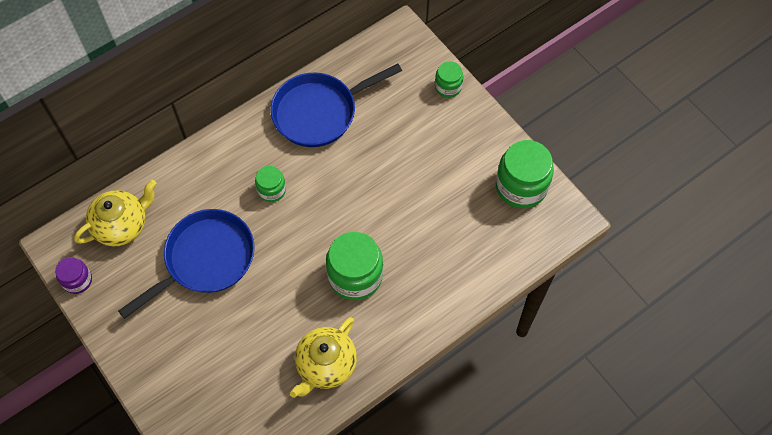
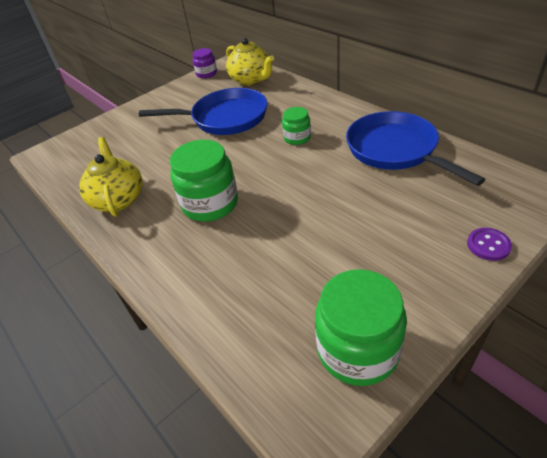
camera: 90 degrees right, 20 degrees down
(205, 260) = (224, 118): blue pan -> blue pan turned 45 degrees counterclockwise
(325, 365) = (118, 199): yellow teapot -> yellow teapot turned 45 degrees clockwise
(448, 87) = (488, 245): green jar -> purple button

